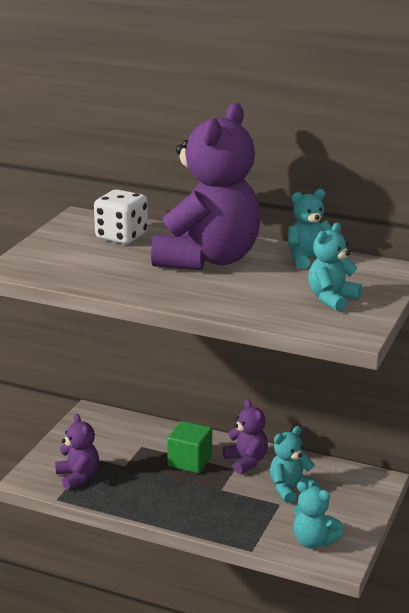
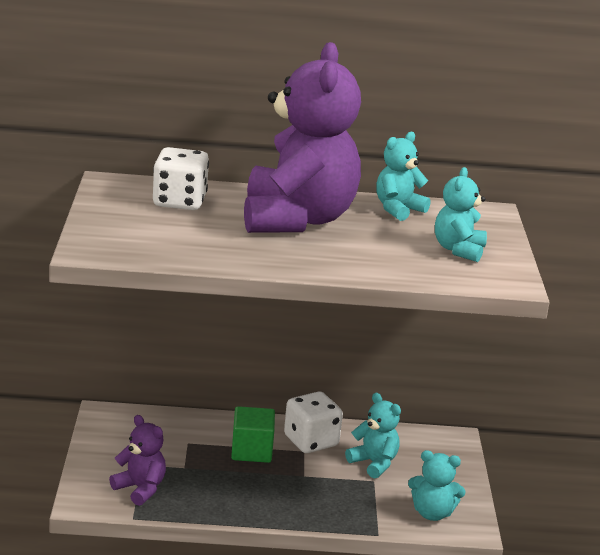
camera: 25 degrees left, 0 degrees up
(246, 461) = (311, 441): purple teddy bear -> white dice
(289, 489) = (374, 463): turquoise teddy bear -> turquoise teddy bear turned 105 degrees clockwise

